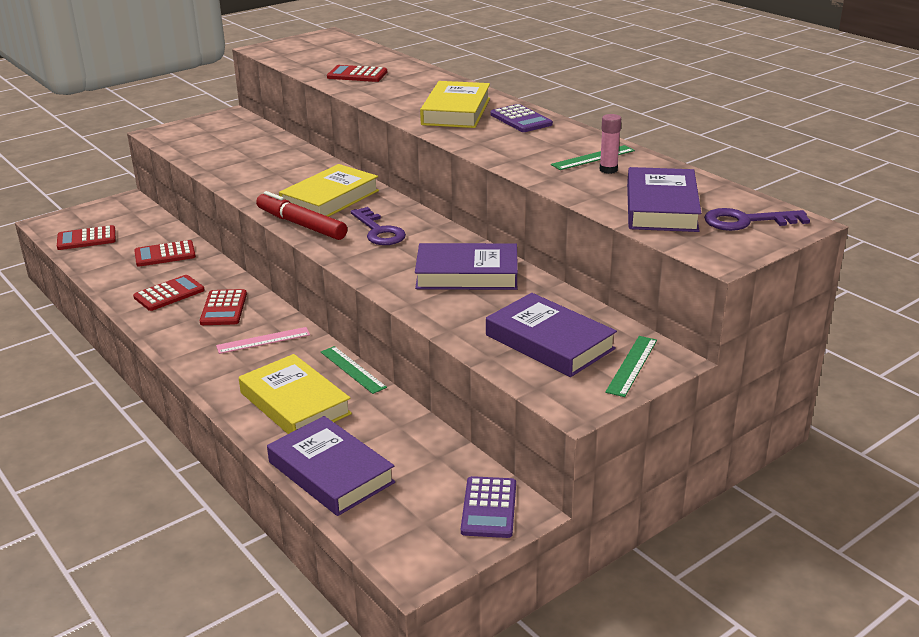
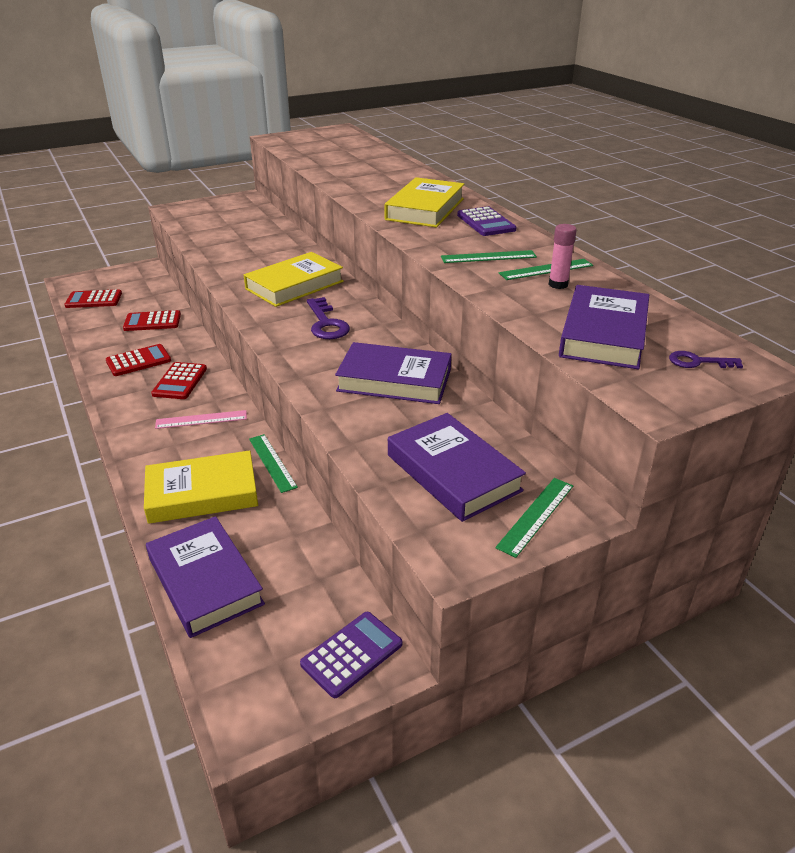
camera: 10 degrees right, 5 degrees up
(295, 403) = (202, 493): yellow book -> yellow book turned 75 degrees counterclockwise
(301, 225) = (256, 309): red marker -> none
(357, 75) = (347, 167): red calculator -> none
(489, 508) = (351, 654): purple calculator -> purple calculator turned 150 degrees counterclockwise
(535, 151) = (488, 257): none -> green ruler
(746, 221) = (698, 362): purple key -> purple key, size x0.59

